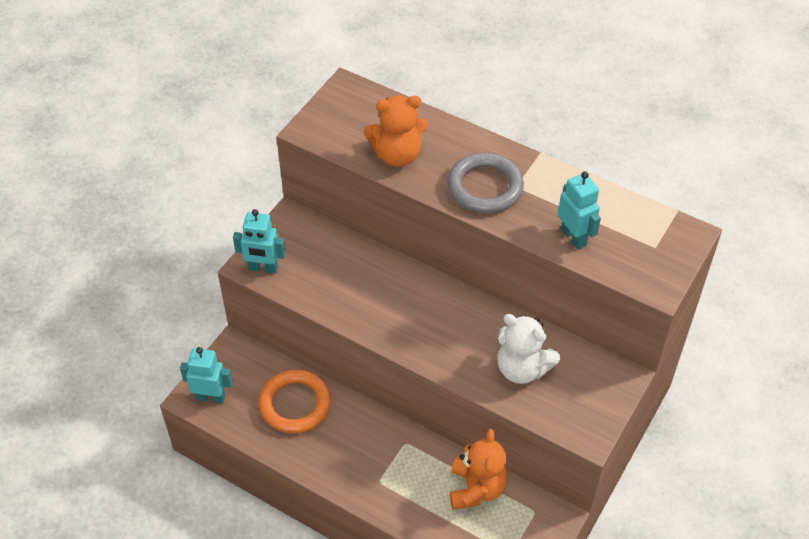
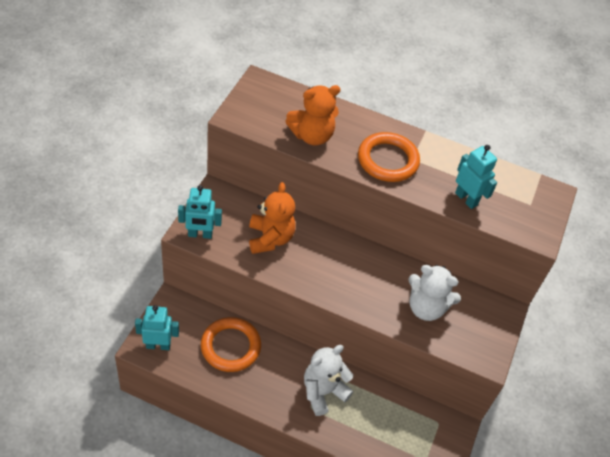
camera: 15 degrees left, 0 degrees up
(398, 464) = (323, 392): none -> white teddy bear
(476, 488) = (389, 407): orange teddy bear -> orange teddy bear (270, 238)
(485, 187) = (388, 160): grey ring -> orange ring

